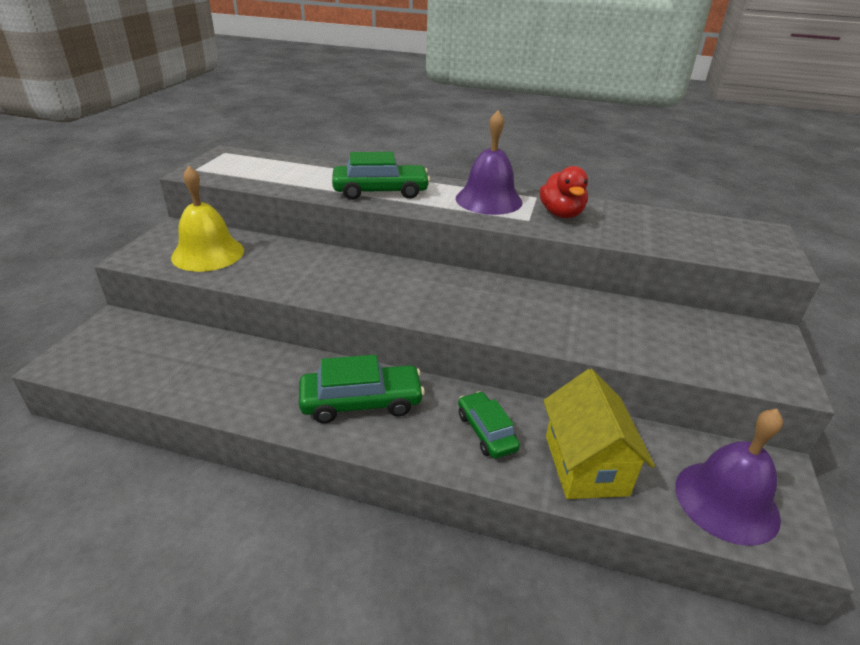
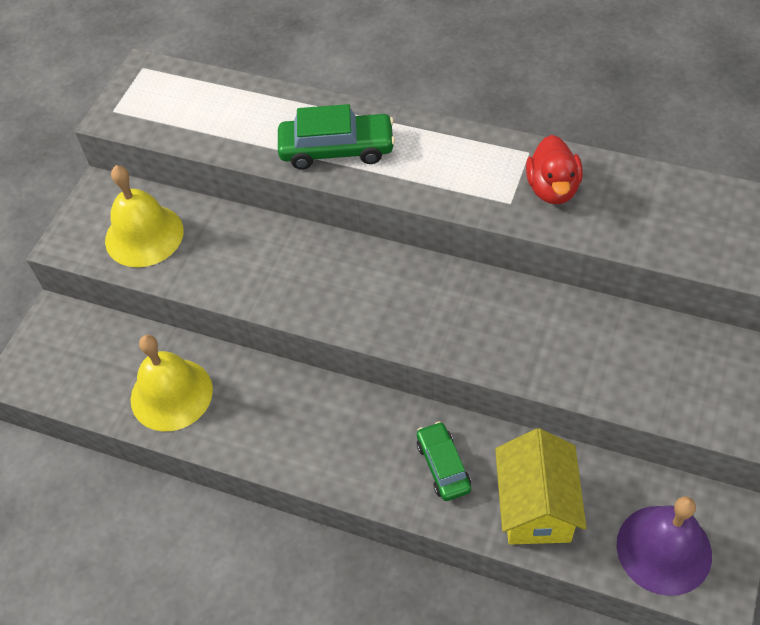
camera: 10 degrees right, 20 degrees up
(215, 376) = (171, 394): none -> yellow bell
(361, 402) = (320, 428): green car -> none
(488, 200) = (468, 162): purple bell -> none

